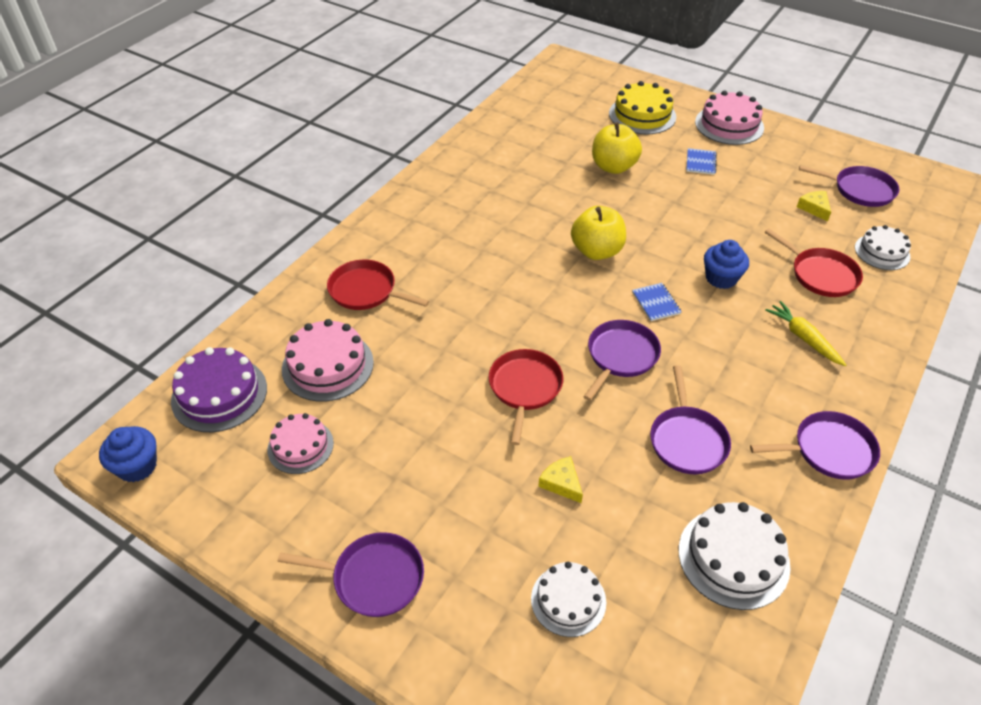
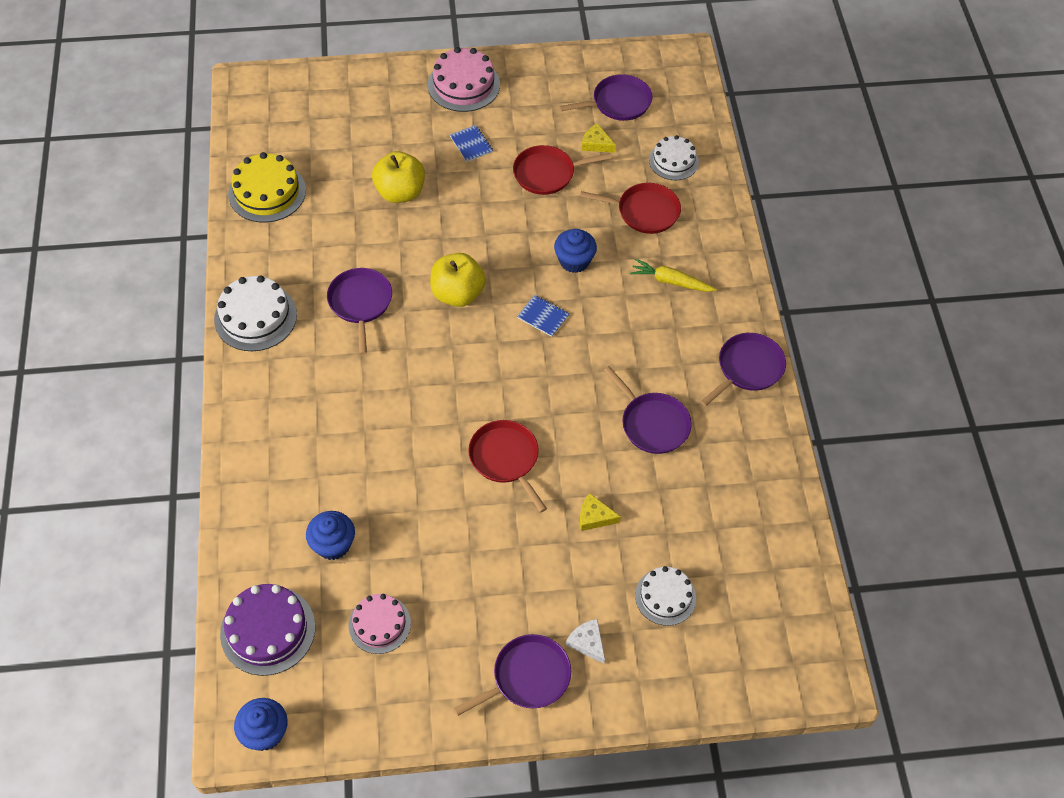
camera: 40 degrees left, 10 degrees up
(327, 365) = (333, 544): pink cake -> blue cupcake
(365, 291) = (297, 456): red pan -> red pan (547, 173)
(455, 587) = (587, 642): none -> white cheese
(620, 356) = (554, 383): purple pan -> purple pan (360, 303)
(642, 115) = (378, 114): yellow cake -> yellow cake (267, 192)
(733, 557) = (743, 492): white cake -> white cake (255, 317)

